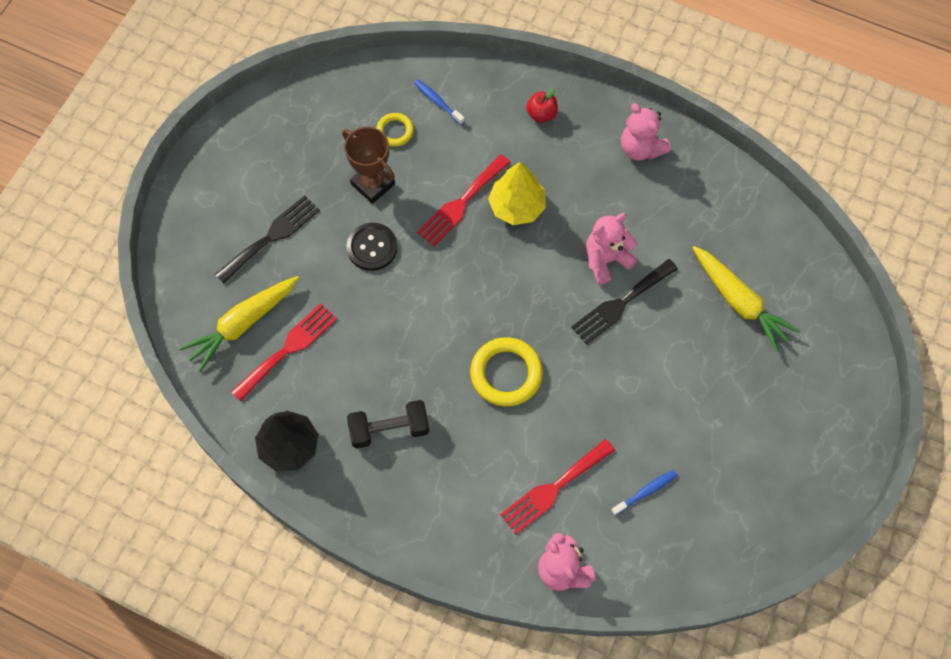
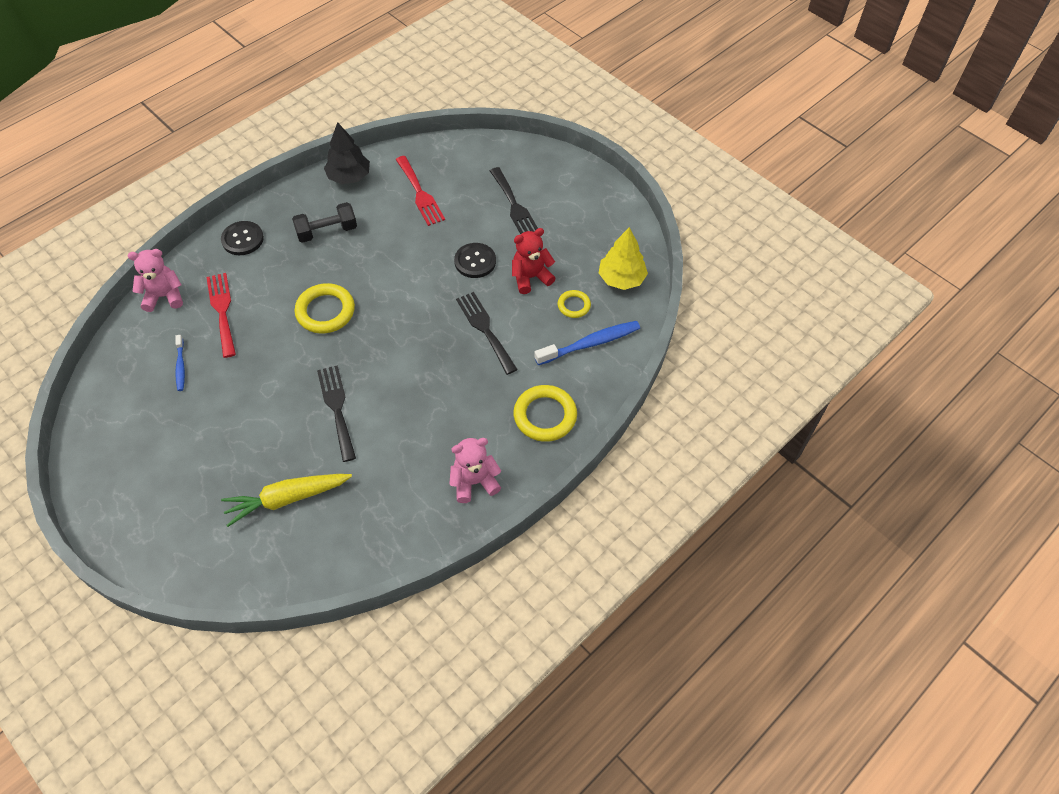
camera: 110 degrees right, 10 degrees down
(243, 324) = (452, 174): yellow carrot -> none
(373, 184) = (530, 277): brown trophy -> red teddy bear
(389, 429) = (327, 231): black dumbbell -> black dumbbell turned 60 degrees clockwise
(438, 102) = (590, 343): blue toothbrush -> blue toothbrush, size x1.81
(440, 524) = (242, 239): none -> black button
(461, 203) = (485, 329): red fork -> black fork
(517, 206) = (463, 366): yellow tree -> yellow tree (621, 278)
(541, 114) = (545, 416): red apple -> yellow ring
(606, 260) = (381, 413): pink teddy bear -> none

